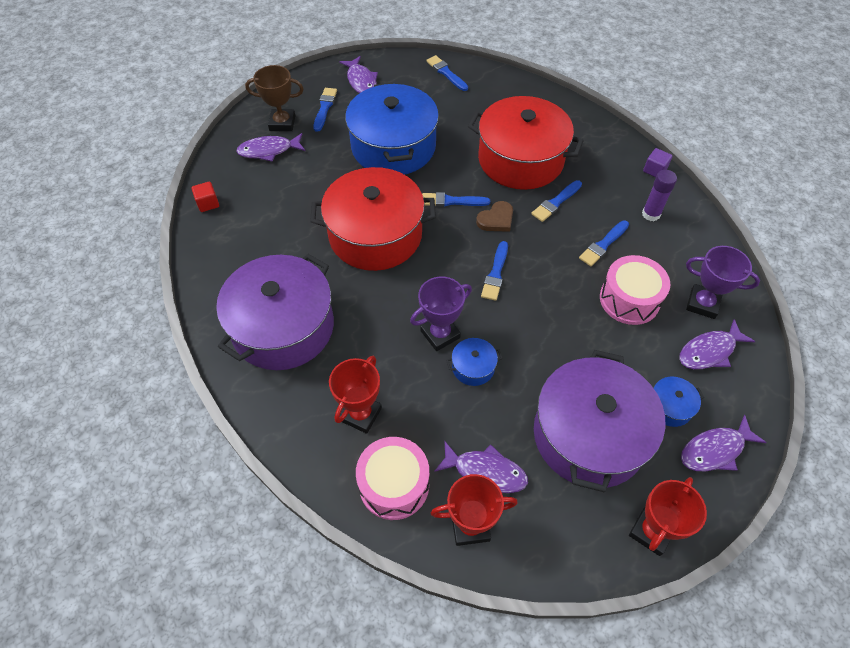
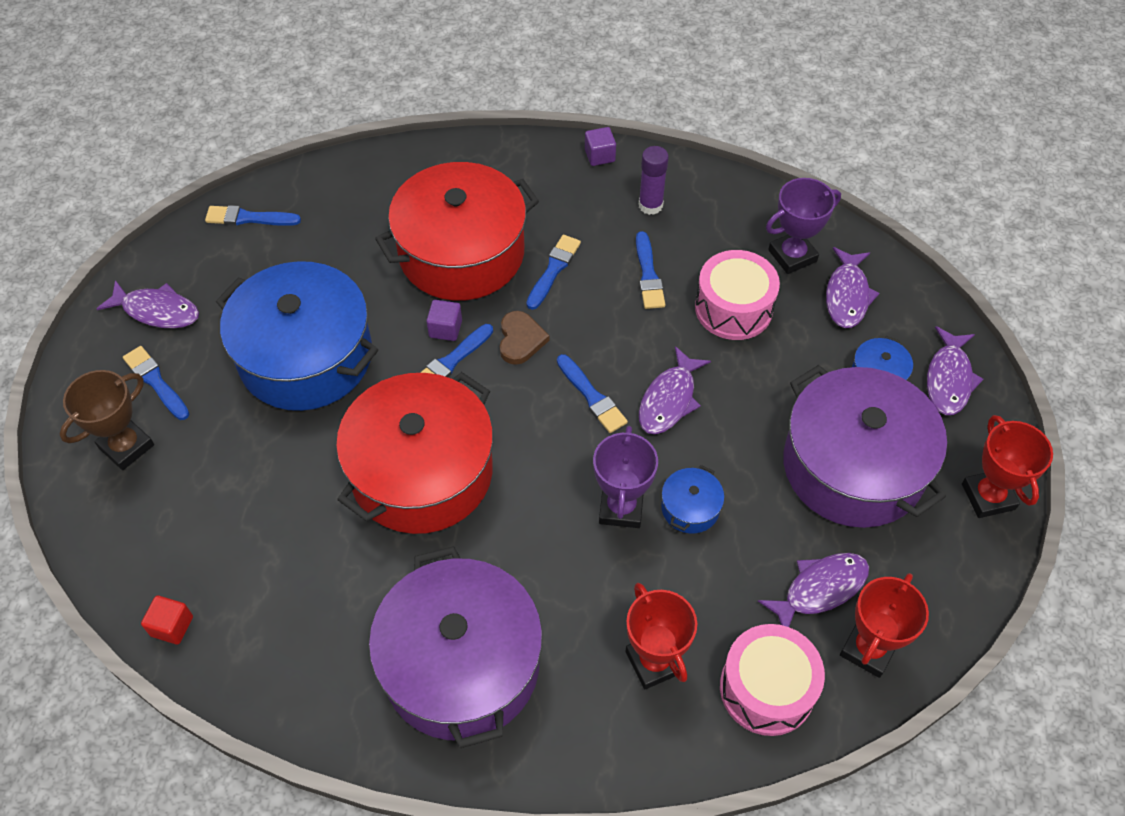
camera: 50 degrees left, 0 degrees up
(269, 150) = (158, 494): purple fish -> purple fish (669, 399)
(468, 185) = (445, 329): none -> purple cube
(556, 202) = (553, 270): blue brush -> blue brush turned 150 degrees counterclockwise

